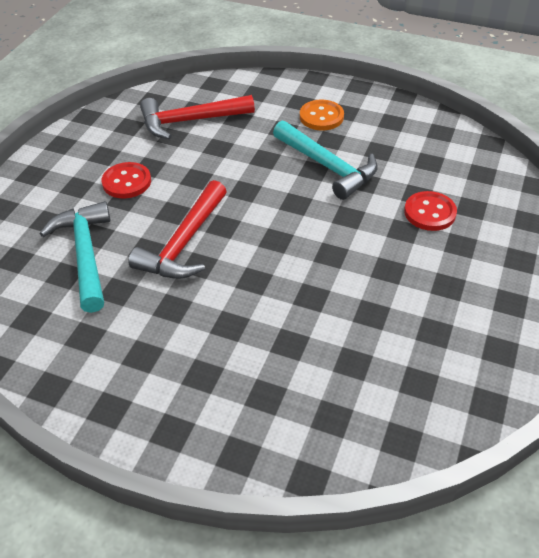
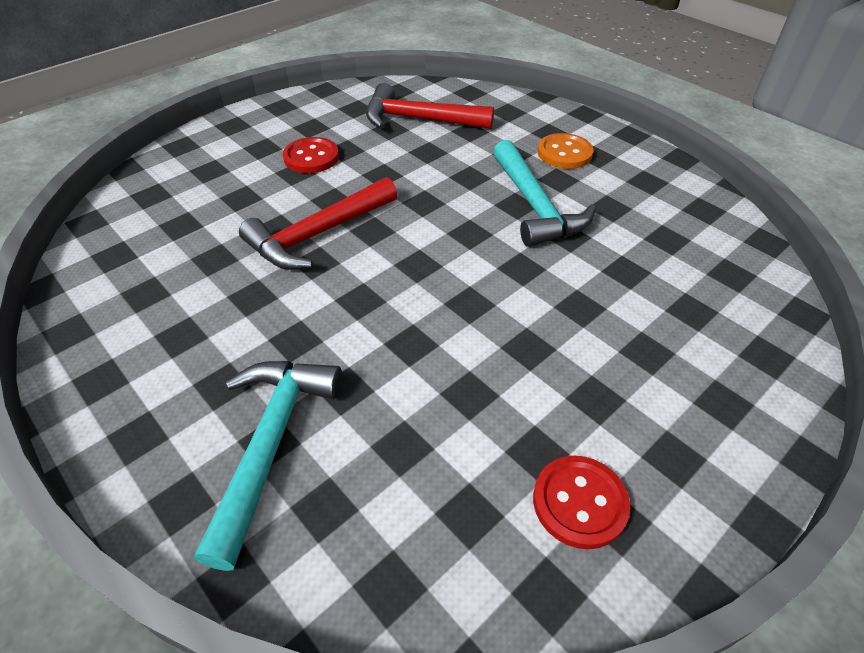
camera: 25 degrees right, 0 degrees up
(85, 254) = (215, 212): turquoise hammer -> turquoise hammer (271, 444)
(429, 212) = (629, 298): red button -> red button (579, 502)

